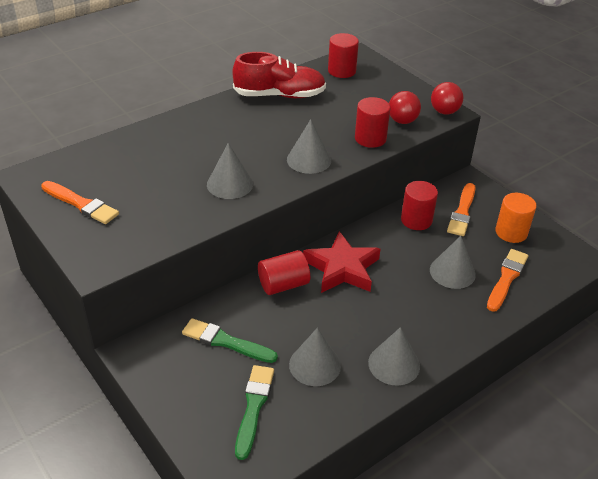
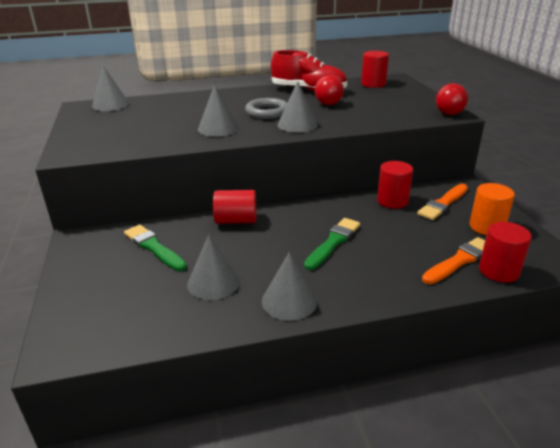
camera: 25 degrees right, 10 degrees down
(81, 204) = (98, 123): orange brush -> none
(253, 407) = (132, 299): green brush -> green brush (333, 242)
(262, 144) = (267, 112): none -> grey ring
(342, 268) = (297, 220): red star -> none
(370, 138) = (364, 120): red cylinder -> red cylinder (499, 271)
(402, 121) = (403, 114): red ball -> red ball (328, 104)
(452, 272) = (403, 244): grey cone -> grey cone (110, 105)

